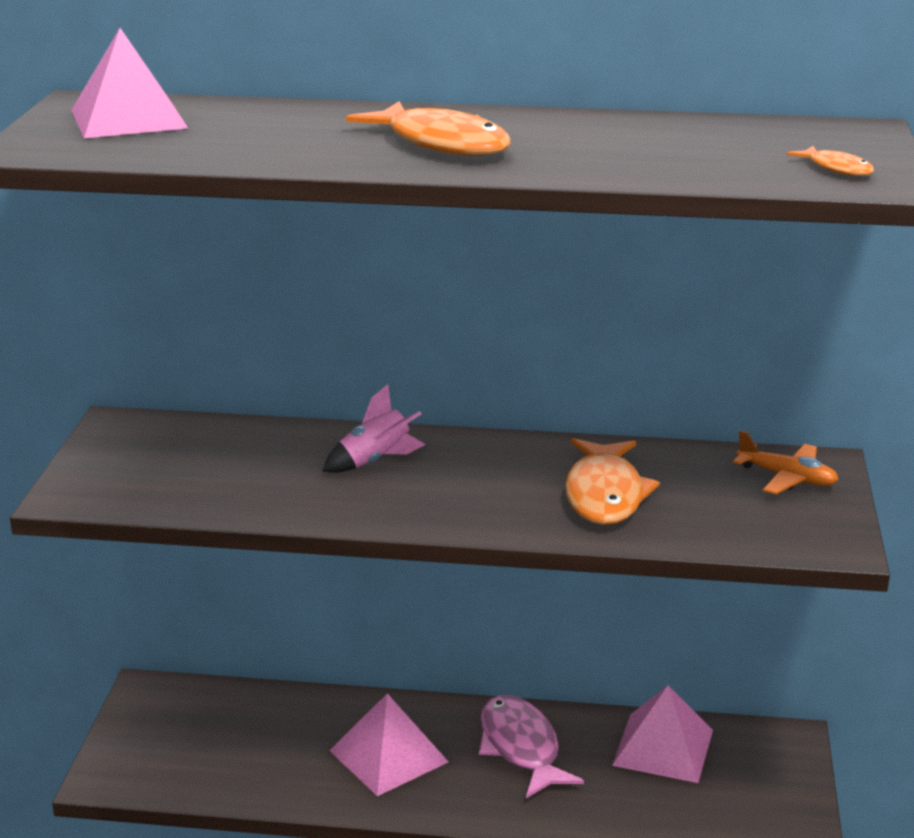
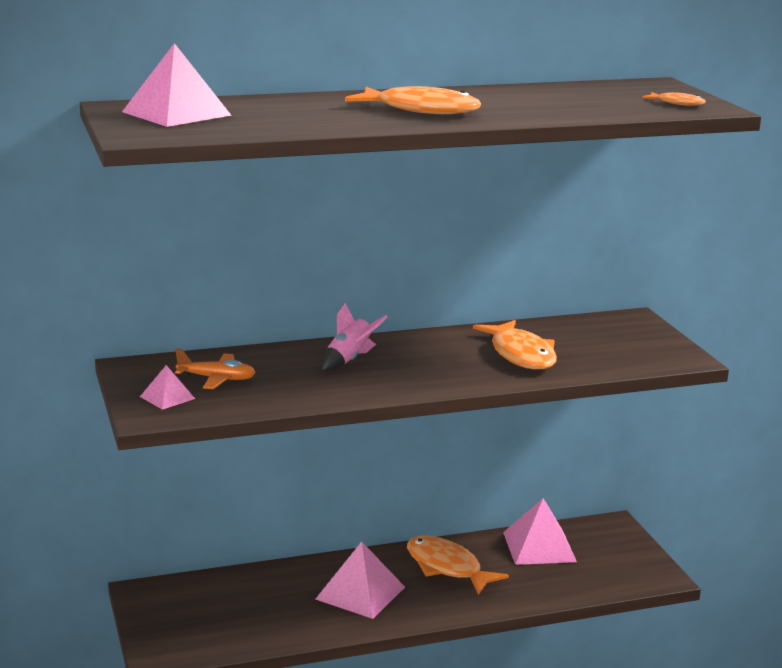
camera: 25 degrees left, 5 degrees down
(113, 474) = (167, 397): none -> pink pyramid
(521, 747) = (447, 567): pink fish -> orange fish
(787, 478) = (621, 328): orange plane -> orange plane (217, 379)

